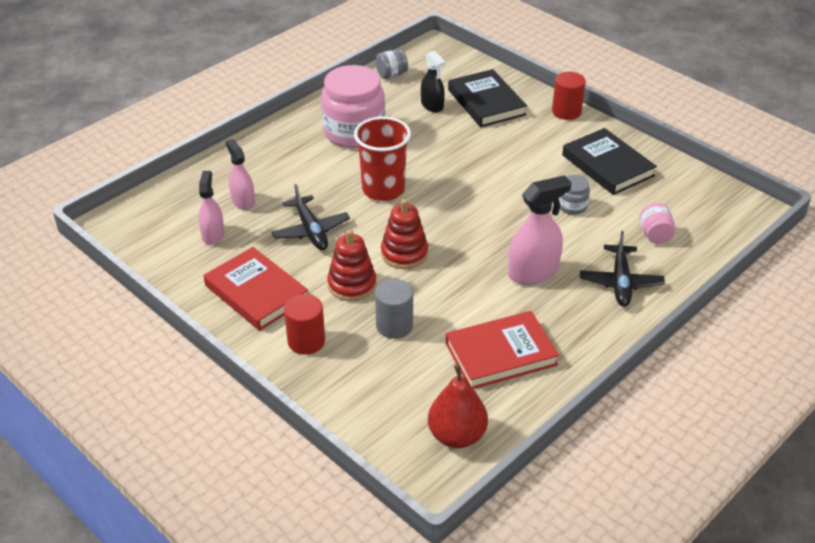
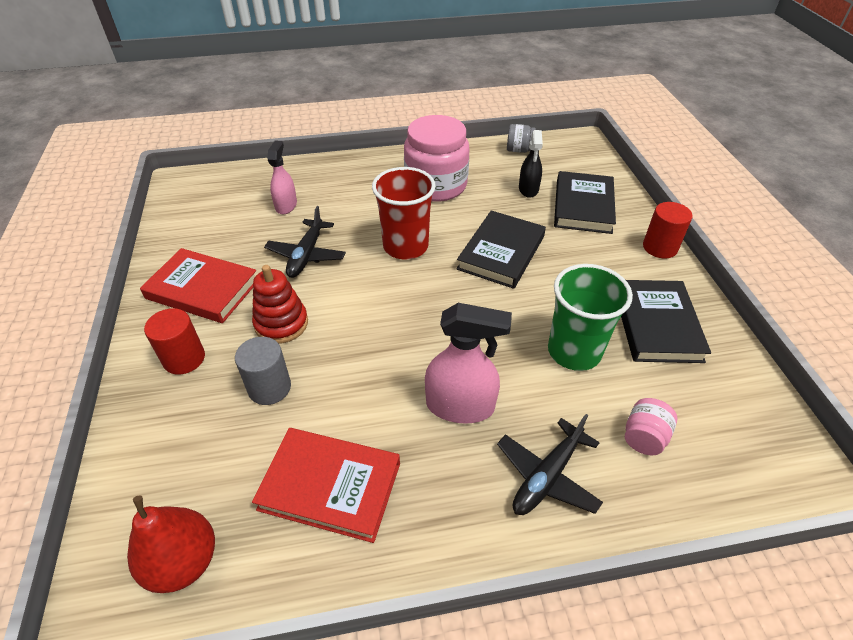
camera: 35 degrees right, 5 degrees up
(213, 235) = (233, 223): pink spray bottle -> none
(256, 293) = (202, 289): red book -> red book turned 60 degrees counterclockwise
(404, 253) = (358, 317): red stacking toy -> none
(460, 163) = (501, 253): none -> black book
(572, 206) = (574, 351): grey jar -> green cup

